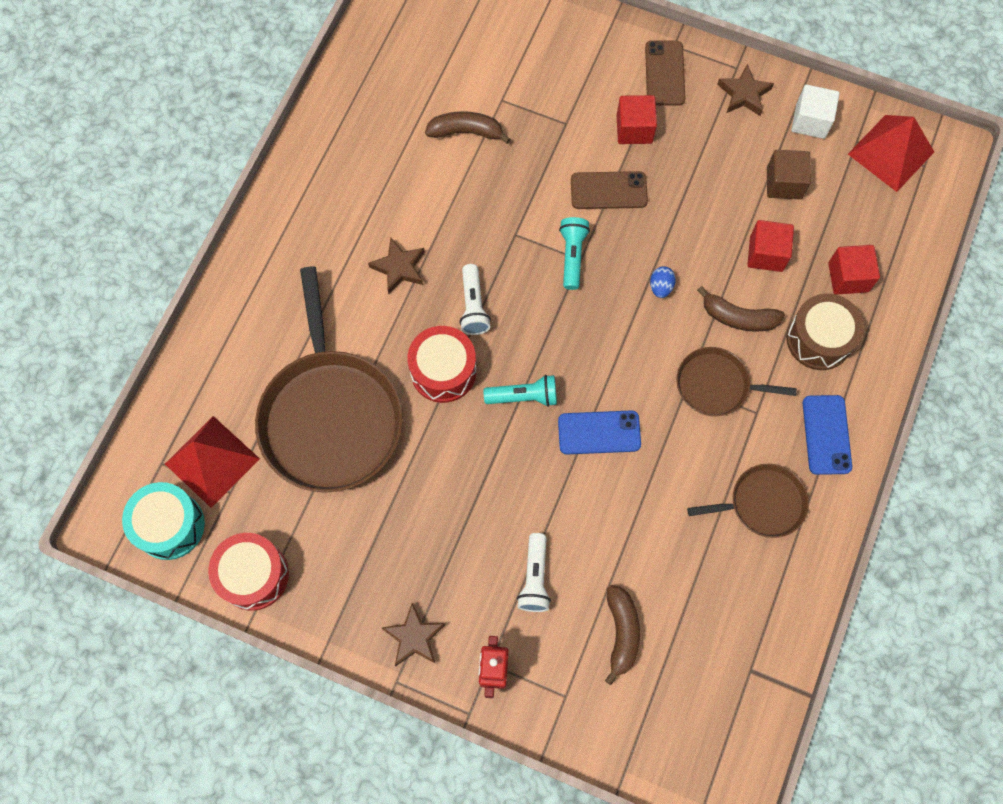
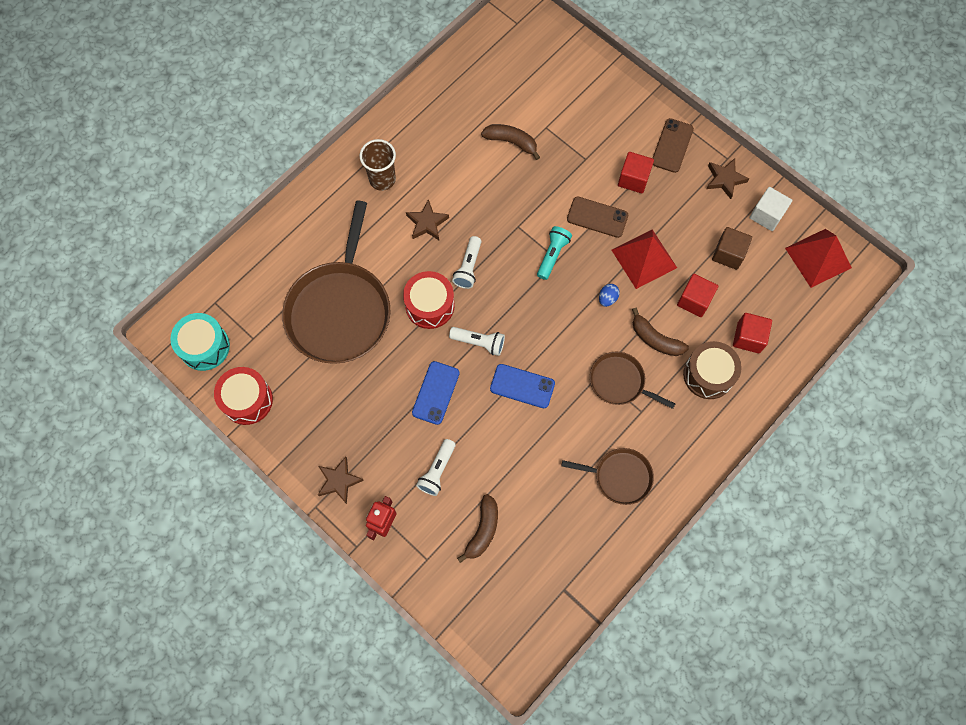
camera: 20 degrees right, 0 degrees up
(212, 461) = (249, 313): red pyramid -> red pyramid (644, 258)
(320, 231) = (382, 179): none -> brown cup
(524, 396) = (479, 342): turquoise flashlight -> white flashlight
(826, 435) = (686, 445): blue phone -> blue phone (436, 393)

